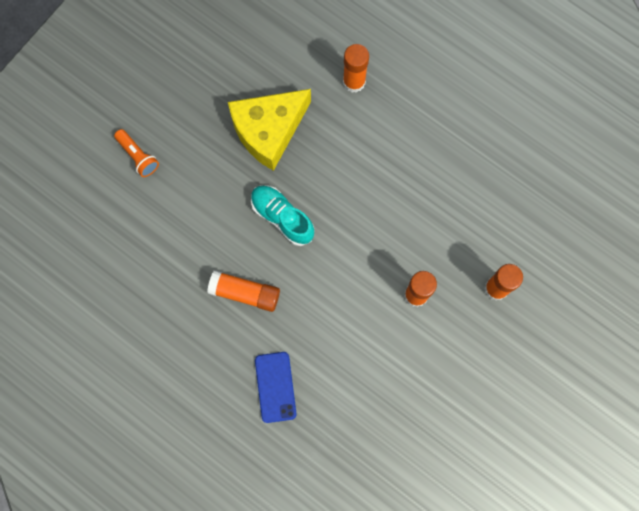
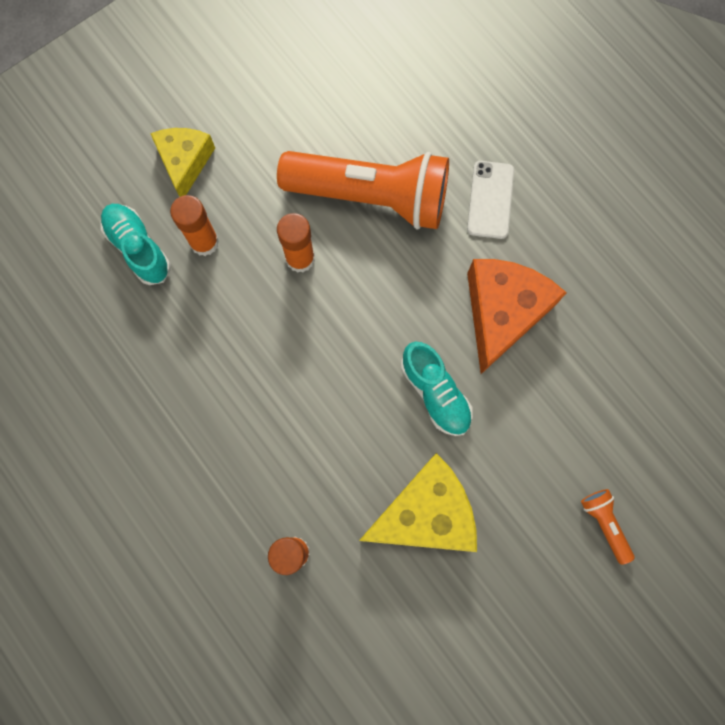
camera: 165 degrees left, 0 degrees up
(245, 293) = (502, 313): orange glue stick -> orange cheese
(275, 387) = (490, 200): blue phone -> white phone
(374, 363) = (371, 197): none -> orange flashlight
(536, 352) = (185, 162): none -> yellow cheese
(546, 270) = (138, 248): none -> turquoise shoe

